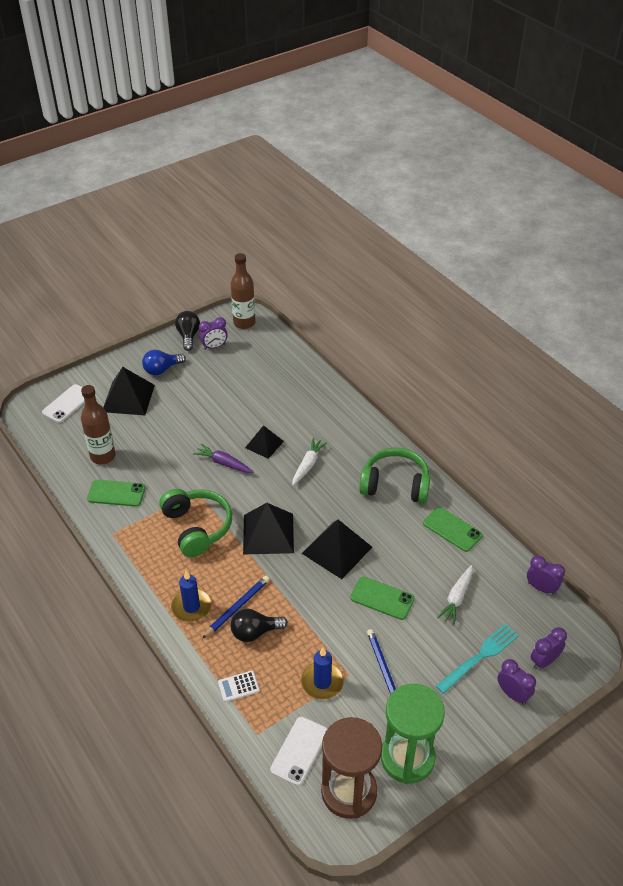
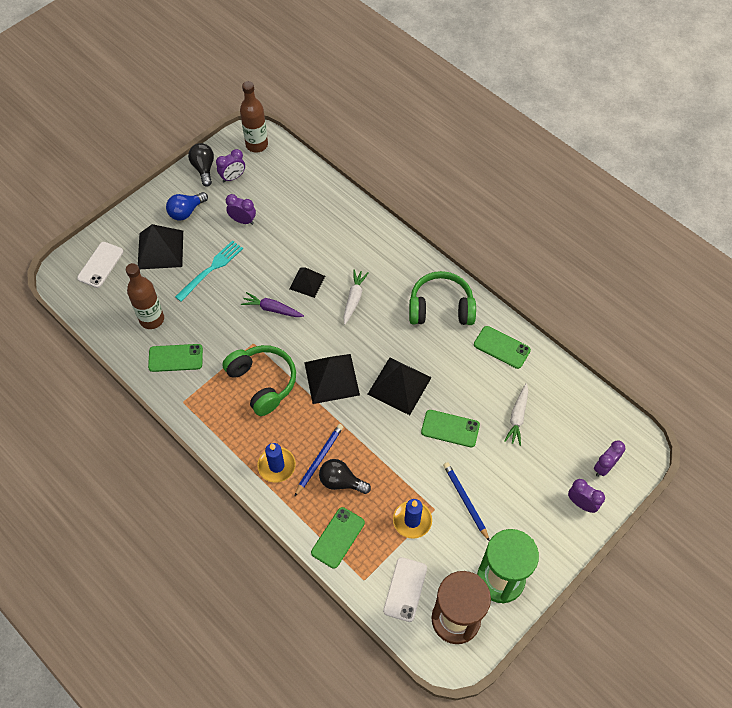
camera: 10 degrees left, 15 degrees up
(238, 686) = (338, 537): white calculator -> green phone
(255, 632) = (341, 481): black light bulb -> black light bulb turned 45 degrees clockwise
(480, 657) = (547, 472): turquoise fork -> turquoise fork (211, 269)
(541, 588) = (591, 395): purple clock -> purple clock (243, 220)

